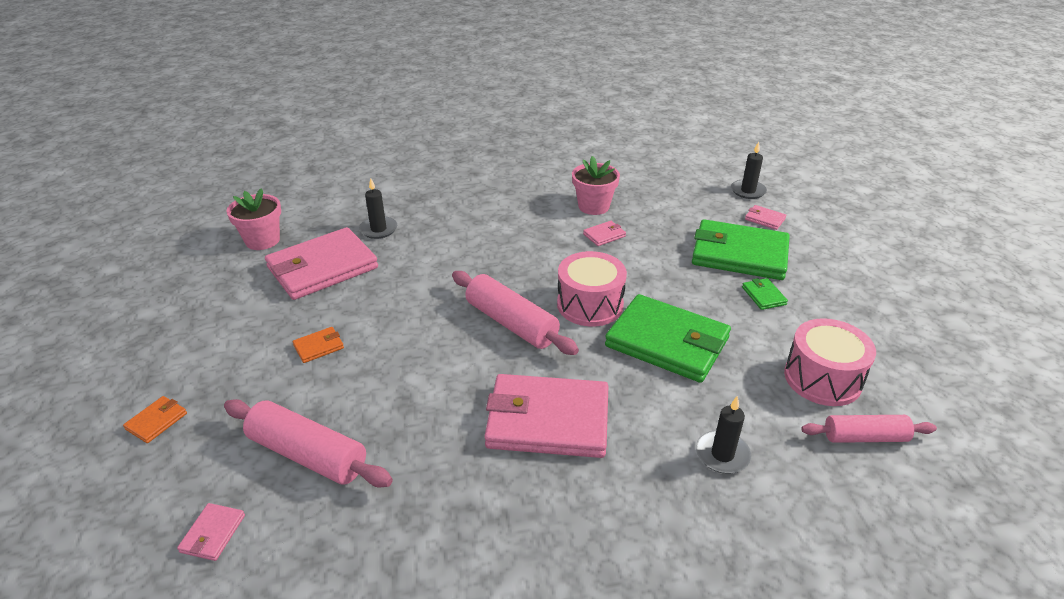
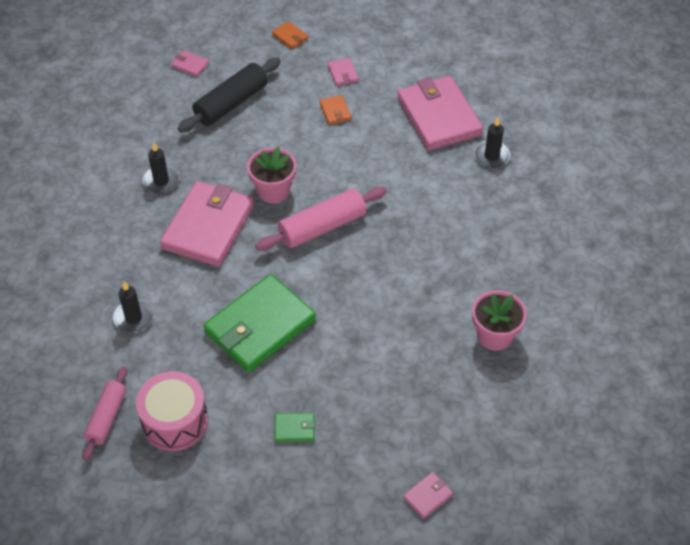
camera: 105 degrees right, 15 degrees up
(262, 240) = (492, 80): pink flower pot -> pink flower pot (273, 191)
(308, 454) = (231, 103): pink rolling pin -> black rolling pin
(590, 304) = (328, 286): pink drum -> none
(604, 235) = (435, 329): pink wallet -> pink wallet (343, 73)
(739, 254) = (367, 438): green wallet -> none
(748, 191) = (495, 508): black candle -> black candle (161, 181)

